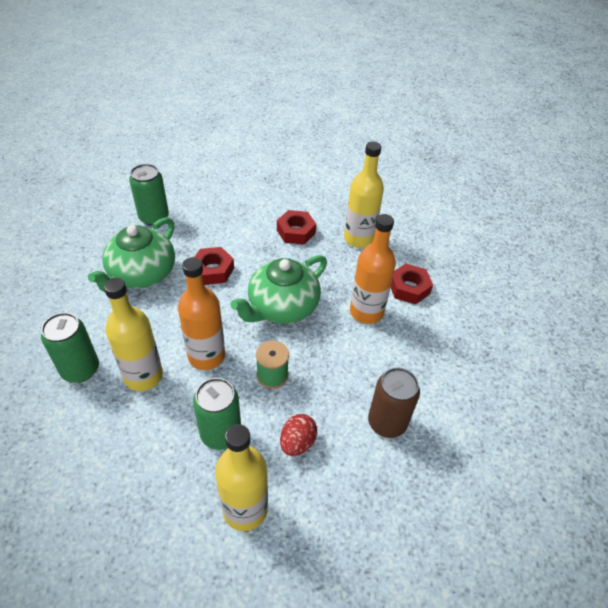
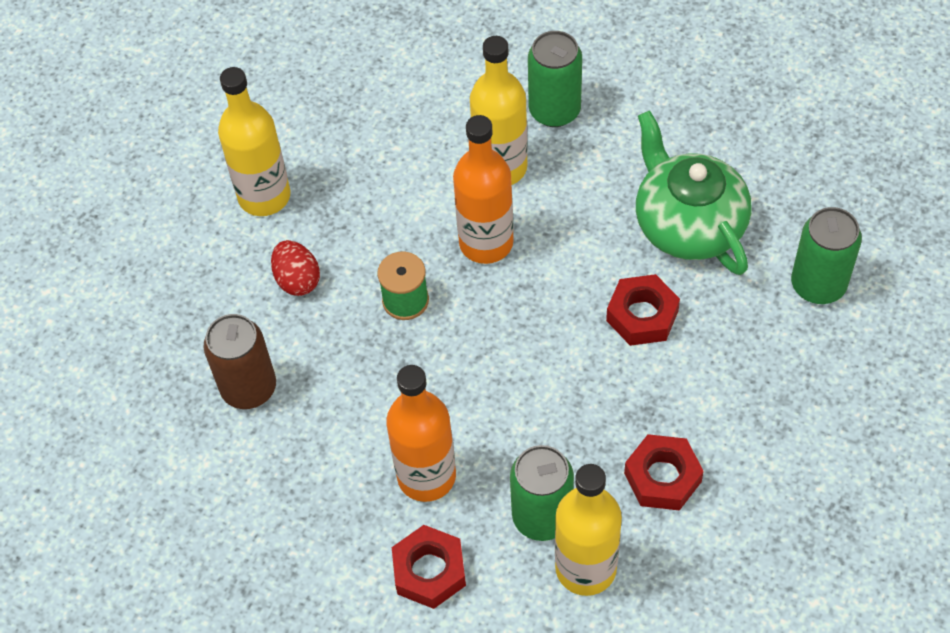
camera: 130 degrees right, 10 degrees up
(221, 433) = (365, 212): green can -> green can (542, 516)
(282, 307) = (510, 369): green teapot -> none

